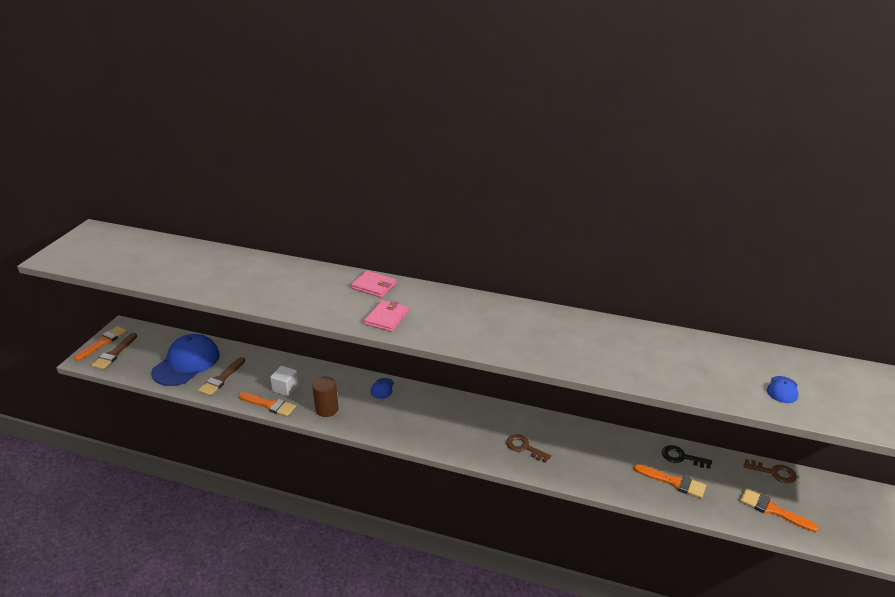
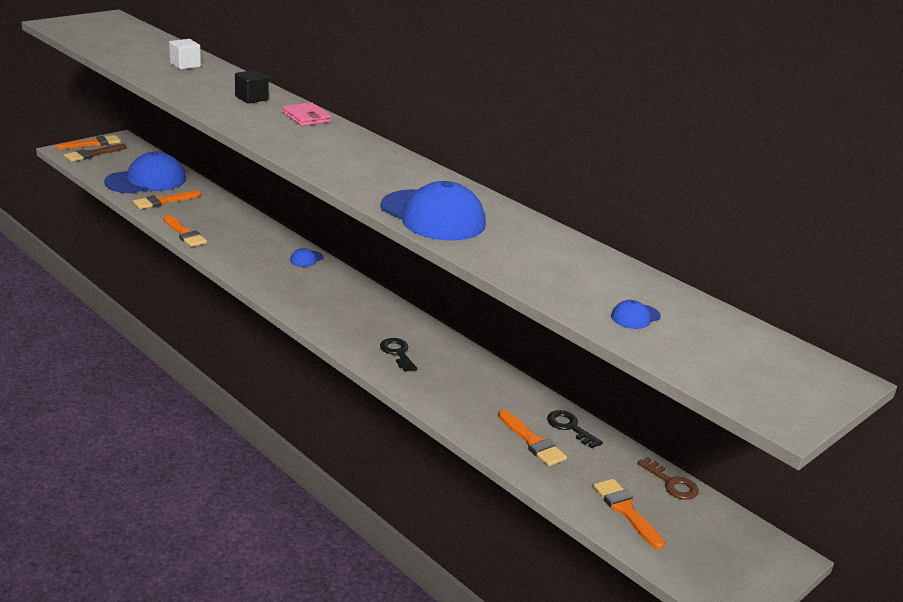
camera: 25 degrees right, 5 degrees down
(221, 379) = (163, 201): brown brush -> orange brush
(286, 388) = (214, 227): white cube -> white cube (185, 65)
(312, 282) = (251, 98): none -> black cube
(327, 409) = (234, 255): brown cylinder -> none
(386, 318) = (285, 139): pink wallet -> none
(524, 447) = (397, 353): brown key -> black key
(570, 352) = (433, 216): none -> blue cap

